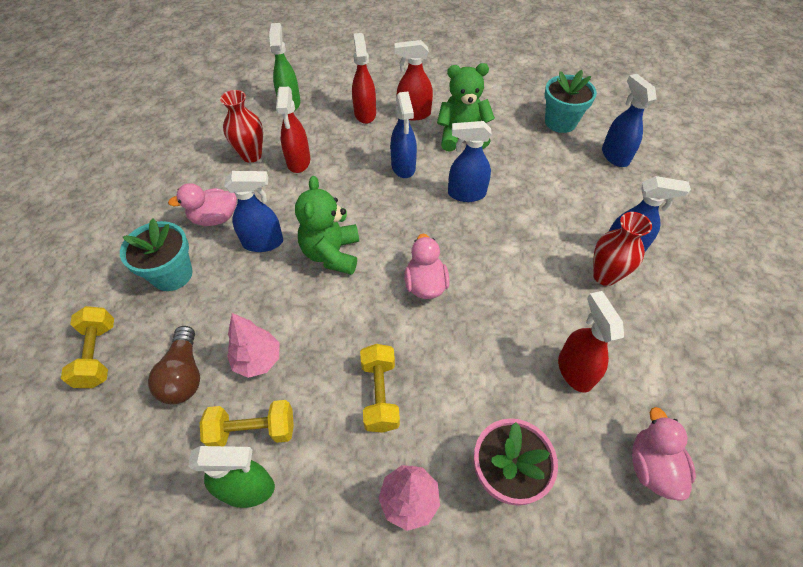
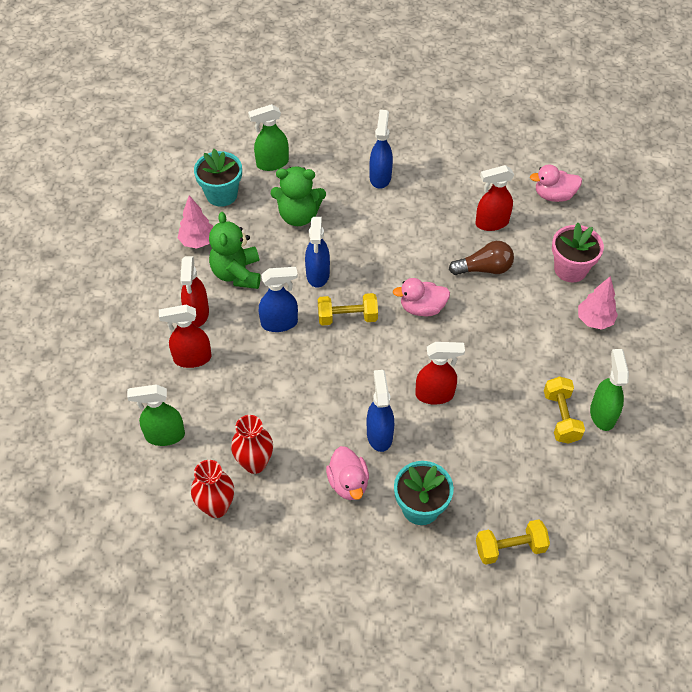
camera: 90 degrees left, 0 degrees up
(184, 375) = (522, 474): brown light bulb -> brown light bulb (484, 269)
(258, 360) = (503, 422): pink tree -> pink tree (197, 242)
(298, 162) = (267, 416): red spray bottle -> red spray bottle (435, 394)
(332, 254) = (391, 377): green teddy bear -> green teddy bear (298, 216)
(380, 394) = (523, 338): yellow dumbbell -> yellow dumbbell (347, 317)
(605, 275) = (407, 193): red vase -> red vase (216, 507)
(614, 156) = (272, 163): blue spray bottle -> green spray bottle

